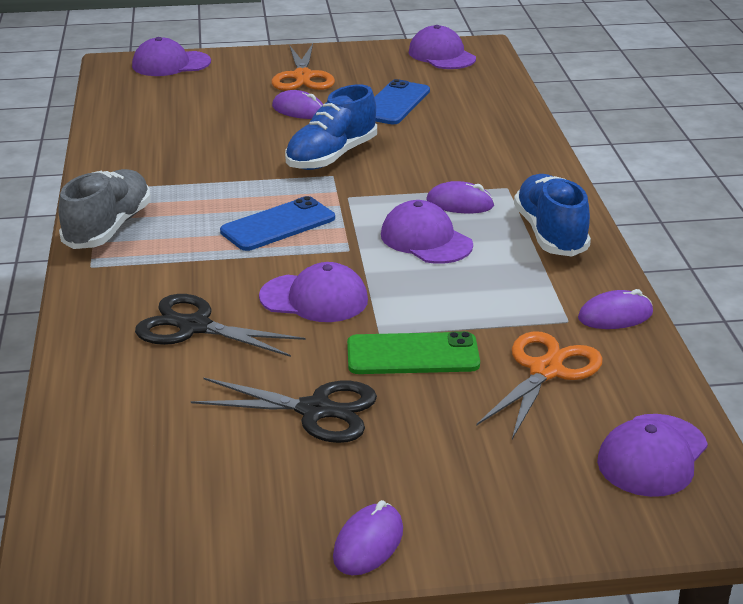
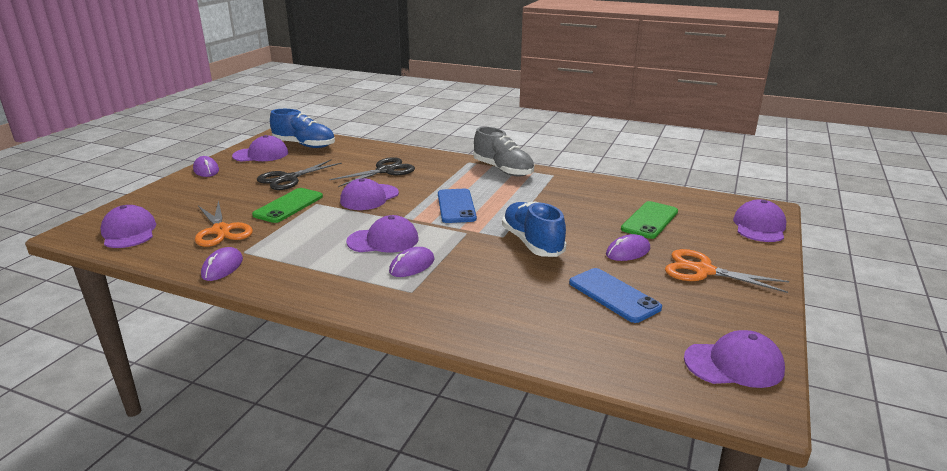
camera: 120 degrees right, 5 degrees down
(206, 111) = (650, 220): none -> green phone
(225, 518) = (261, 154): none -> purple cap
(550, 234) = (331, 283): blue shoe -> blue shoe (304, 145)

